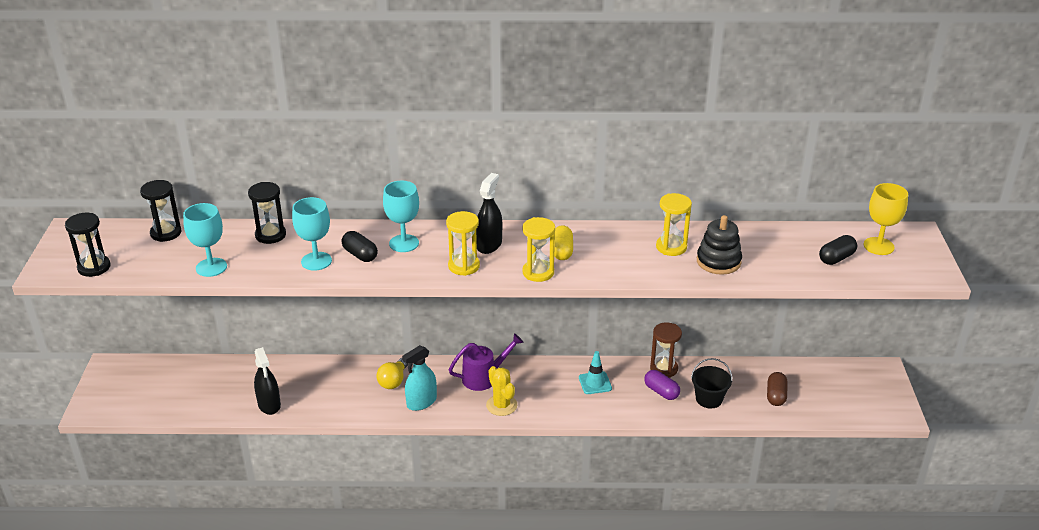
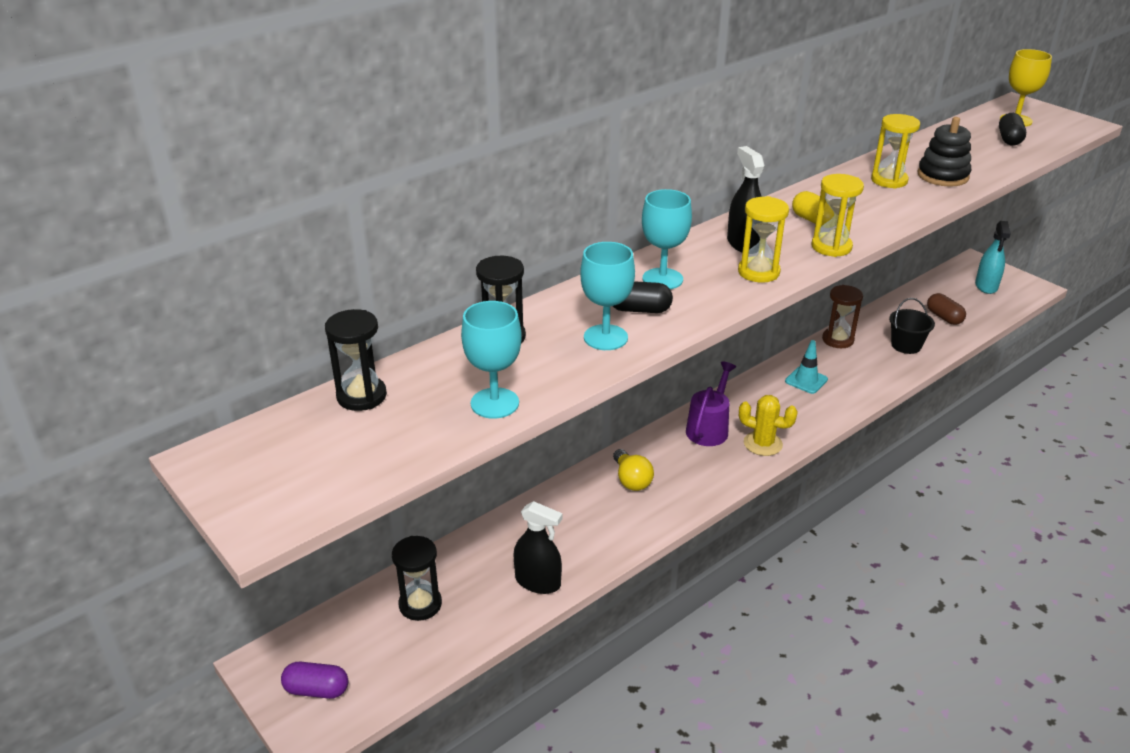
camera: 40 degrees left, 0 degrees up
(94, 267) = (331, 483): black hourglass -> black hourglass (420, 604)
(421, 402) = (689, 484): turquoise spray bottle -> turquoise spray bottle (986, 286)
(661, 392) = (865, 359): purple capsule -> purple capsule (316, 690)

